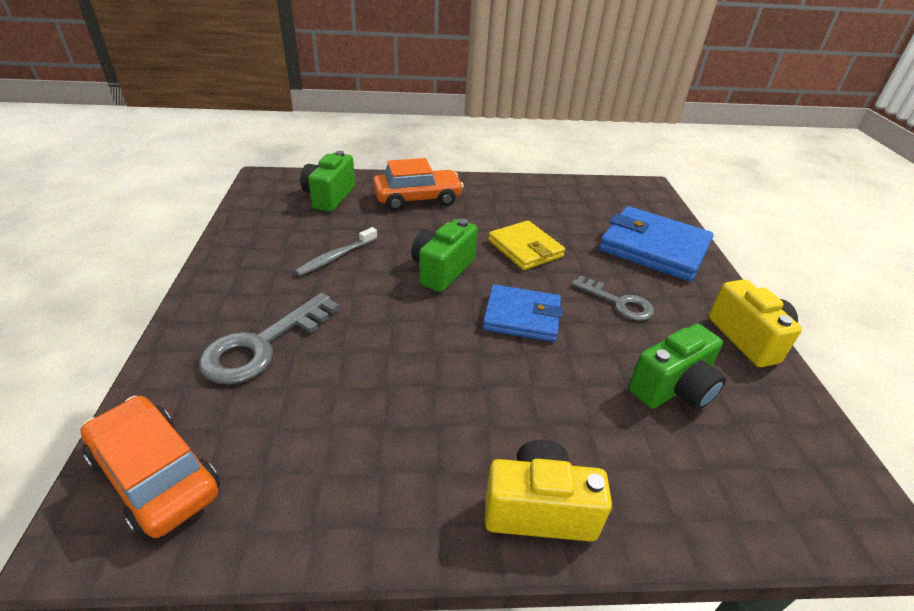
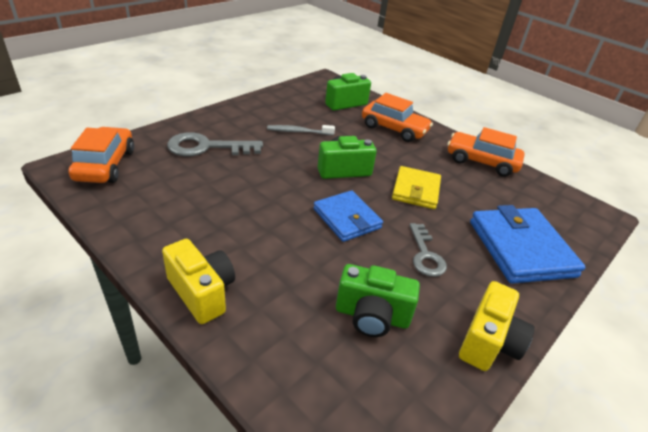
camera: 45 degrees right, 0 degrees up
(525, 190) = (481, 161): none -> orange car

